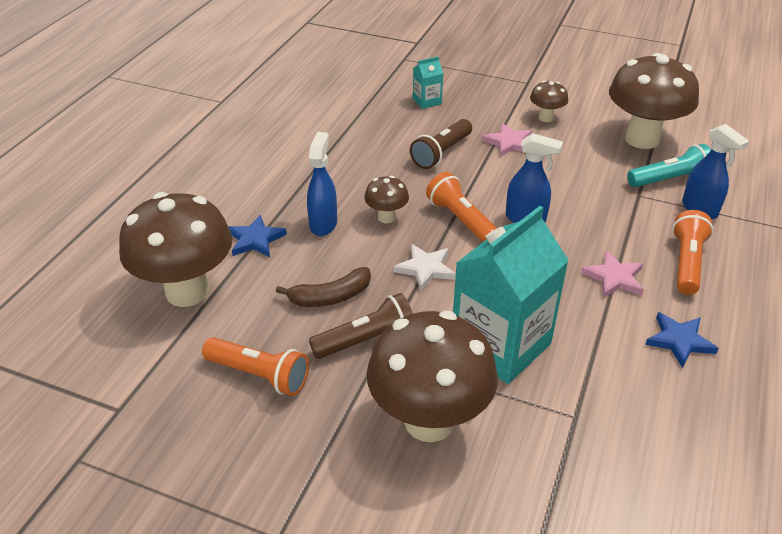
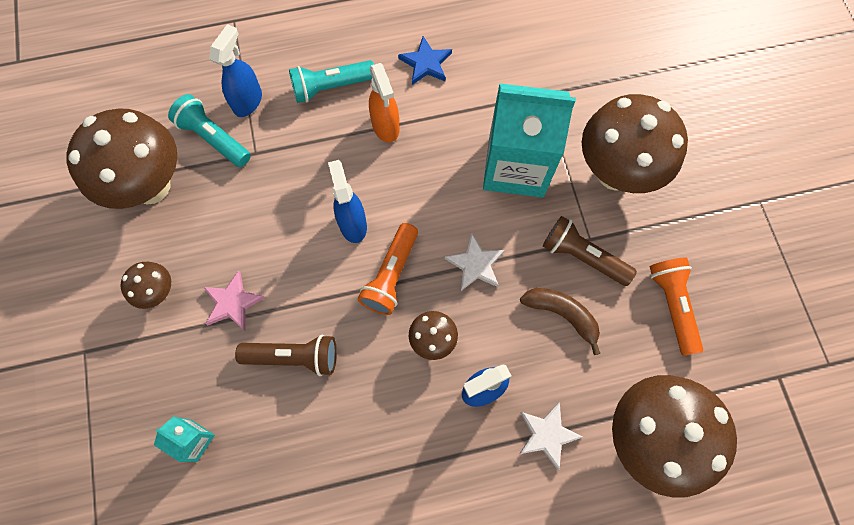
camera: 125 degrees left, 30 degrees up
(255, 240) = (547, 435): blue star -> white star
(614, 278) = (385, 127): pink star -> orange spray bottle
(687, 263) = (331, 87): orange flashlight -> turquoise flashlight

